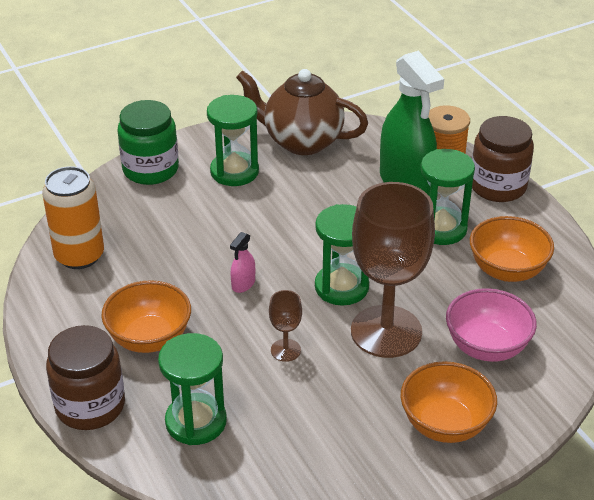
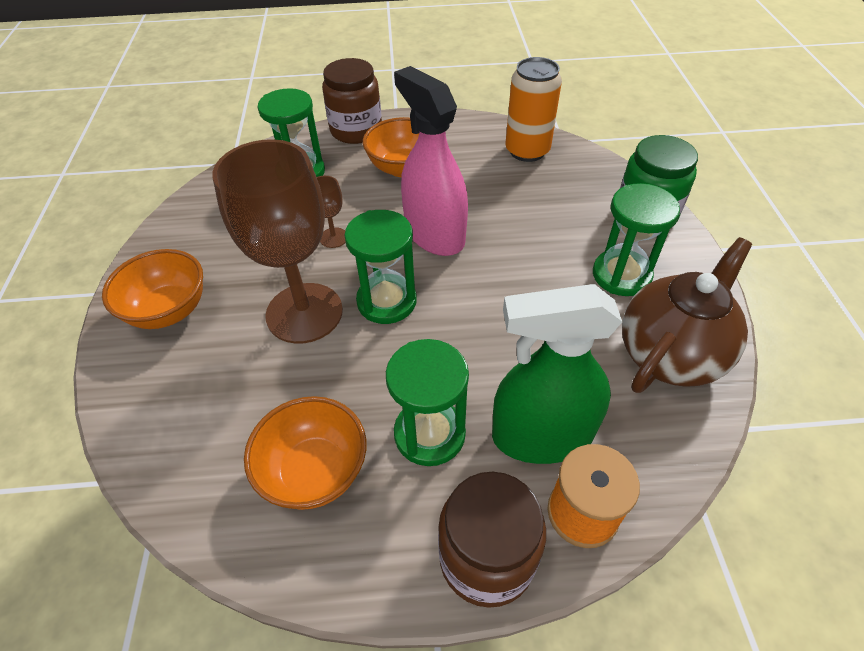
camera: 115 degrees right, 10 degrees up
(243, 284) = (434, 234): pink spray bottle -> pink spray bottle, size x2.48
(486, 347) = (222, 387): pink bowl -> none

